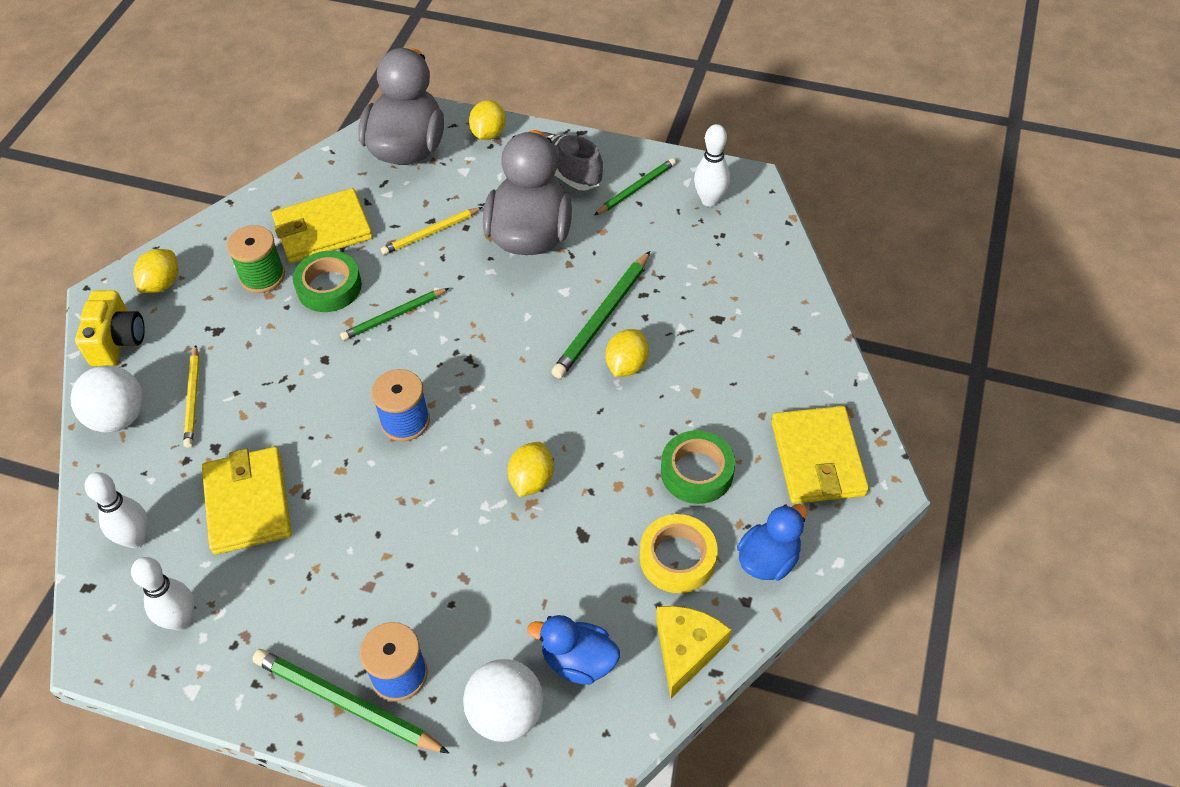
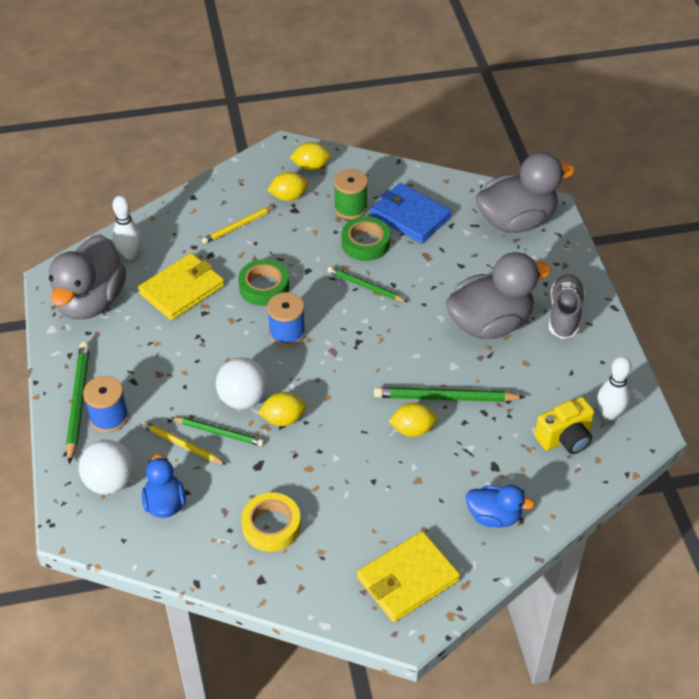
camera: 60 degrees right, 5 degrees down
(118, 341) = (256, 172): yellow camera -> yellow camera (565, 438)
(118, 417) = (204, 202): white ball -> white ball (243, 399)
(181, 620) = (91, 301): white bowling pin -> grey duck
(323, 229) = (410, 216): yellow wallet -> blue wallet
(431, 233) = (450, 270): yellow pencil -> yellow pencil (182, 445)
(488, 134) = (567, 257): yellow lemon -> yellow lemon (288, 197)
(636, 189) = (583, 364): green pencil -> green pencil (219, 433)
(686, 649) = (205, 559): yellow cheese -> none
(697, 472) = (348, 509): green tape -> green tape (264, 287)
(768, 559) = (301, 580): blue duck -> blue duck (494, 516)

